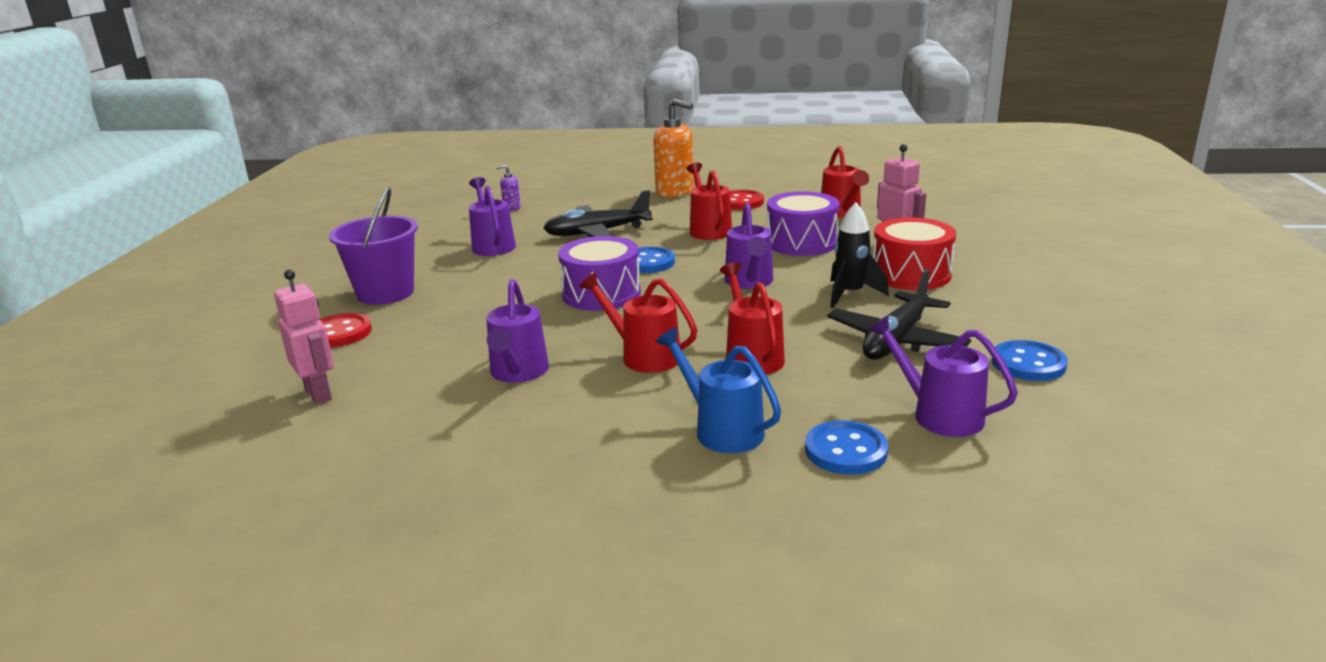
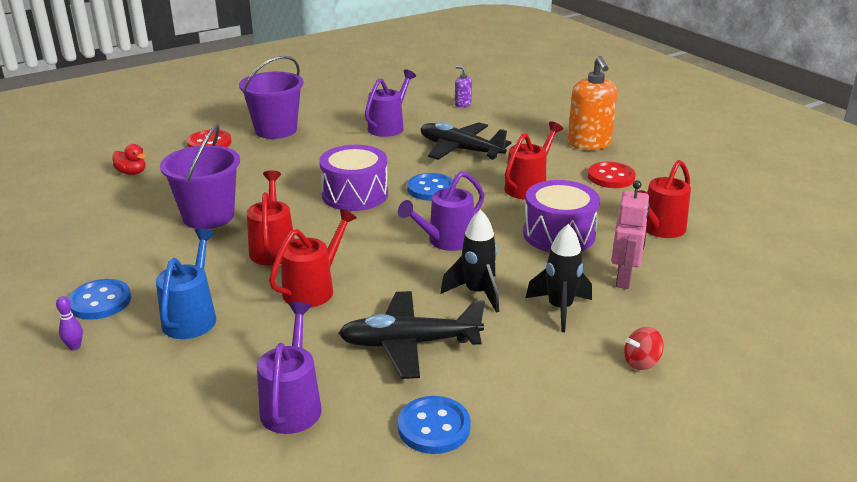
camera: 50 degrees right, 5 degrees up
(319, 394) = (132, 172): pink robot -> red duck
(518, 373) = (208, 216): purple watering can -> purple bucket
(693, 516) = (75, 347): none -> purple bowling pin
(846, 451) = (201, 378): blue button -> blue button (100, 301)
(911, 274) = (560, 309): red drum -> black rocket
(1011, 272) = (641, 362): none -> red spinning top

